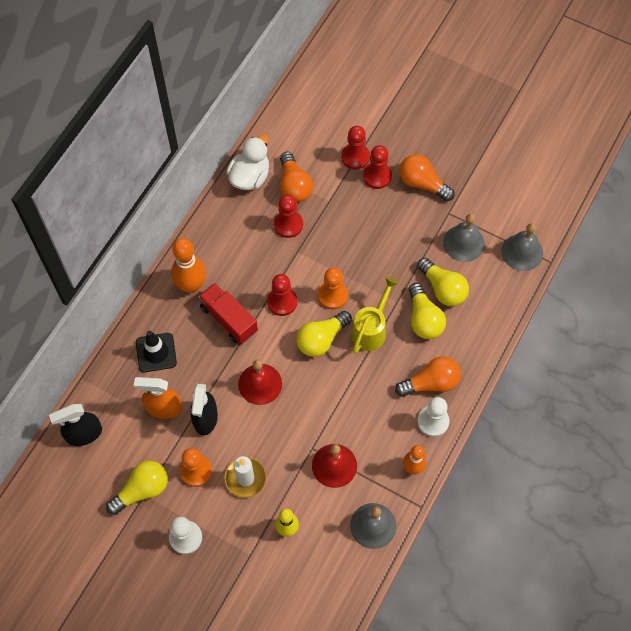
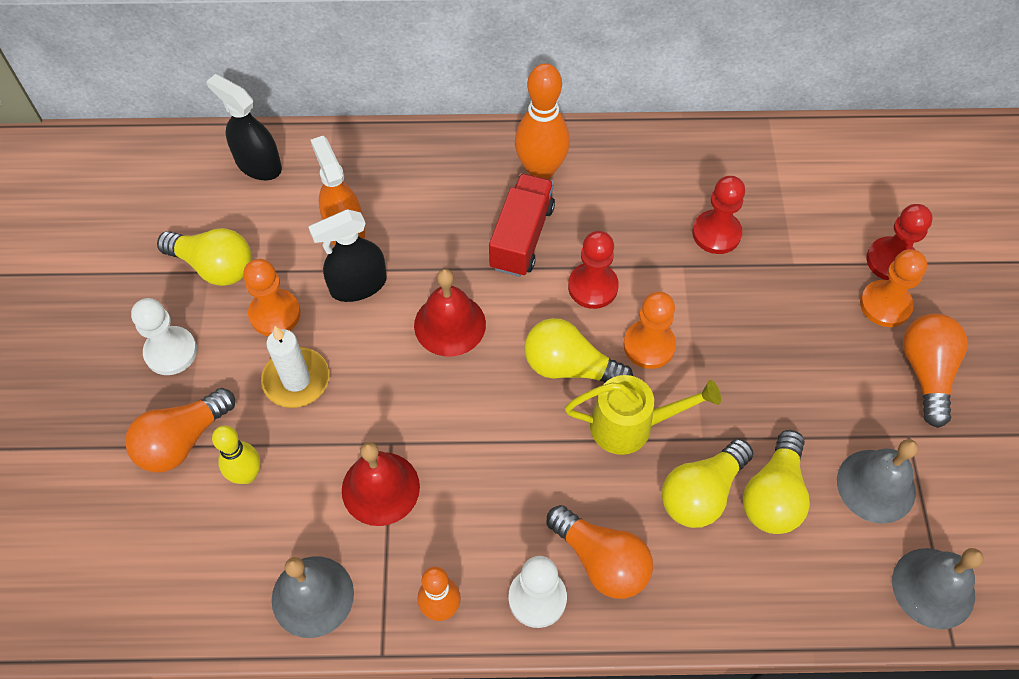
camera: 60 degrees right, 5 degrees down
(156, 352) = (418, 181): black traffic cone -> none
(250, 177) = (751, 152): white duck -> none
(294, 185) = (781, 209): orange light bulb -> orange light bulb (182, 440)
(377, 176) = (885, 305): red pawn -> orange pawn

